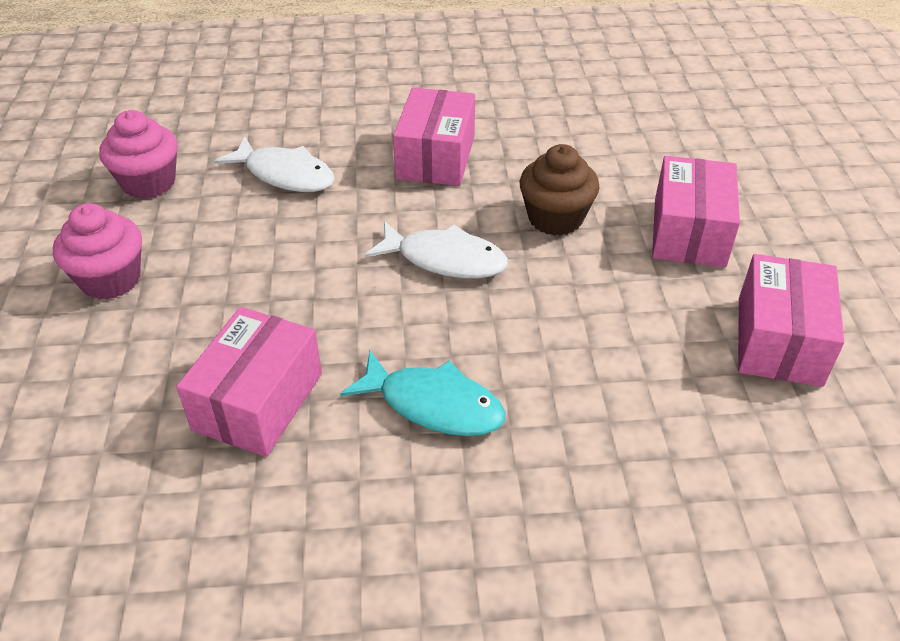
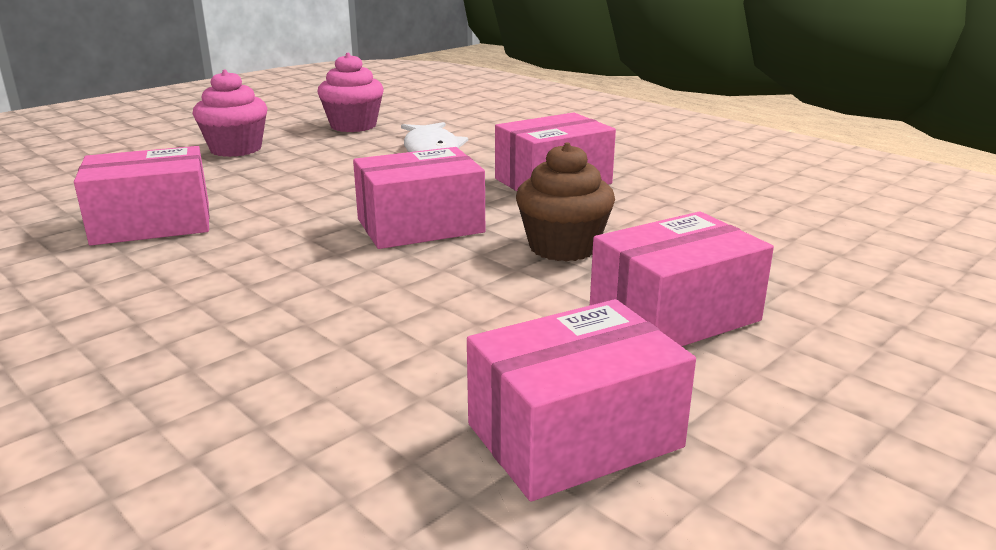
camera: 50 degrees right, 20 degrees down
(433, 405) = (215, 281): turquoise fish -> none
(444, 259) = (420, 226): white fish -> pink box

